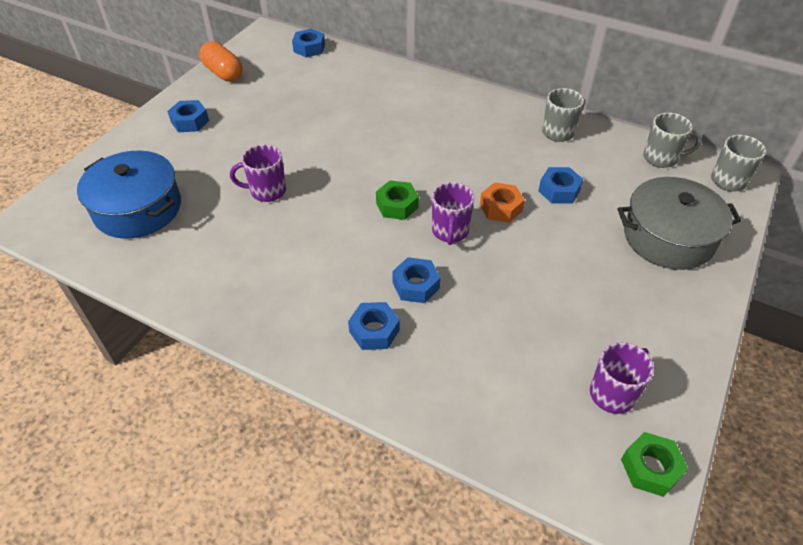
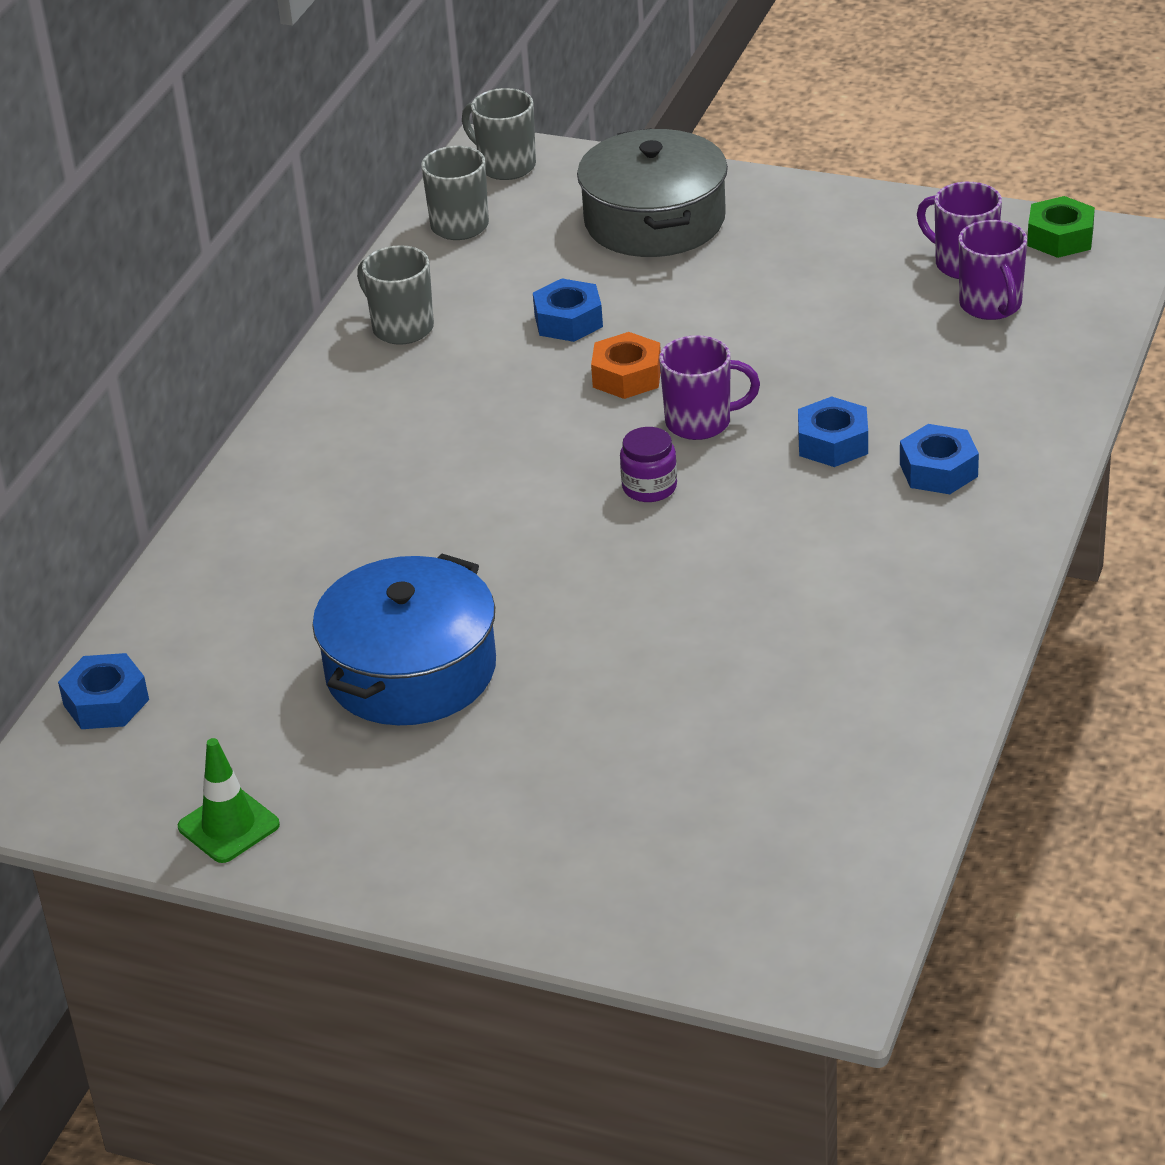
camera: 95 degrees left, 10 degrees down
(138, 208) = (745, 818): blue pot -> blue pot (411, 670)
(190, 121) = (438, 828): blue nut -> none
(223, 73) = (228, 826): orange capsule -> green traffic cone
(267, 191) = (650, 652): purple mug -> purple mug (991, 306)
(397, 205) = (649, 487): green nut -> purple jar

